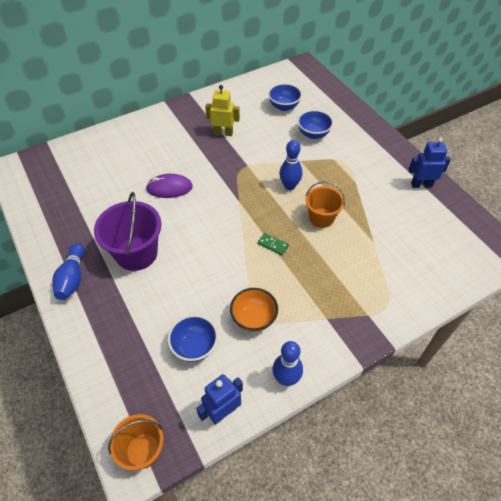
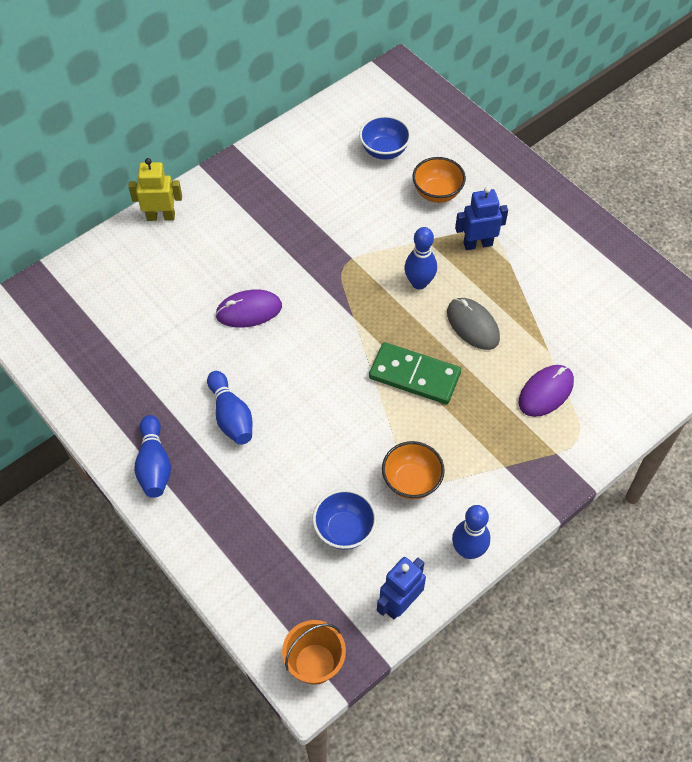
camera: 10 degrees left, 5 degrees up
(136, 253) = (231, 416): purple bucket -> blue bowling pin
(223, 133) = (304, 209): yellow robot -> yellow robot (161, 216)
(273, 245) = (414, 375): green domino -> green domino, size x2.13
(313, 134) = (437, 193): blue bowl -> orange bowl
(321, 218) = (472, 325): orange bucket -> grey mouse
(367, 270) = (545, 392): none -> purple mouse
(421, 185) = (601, 254): blue robot -> blue robot (477, 244)

